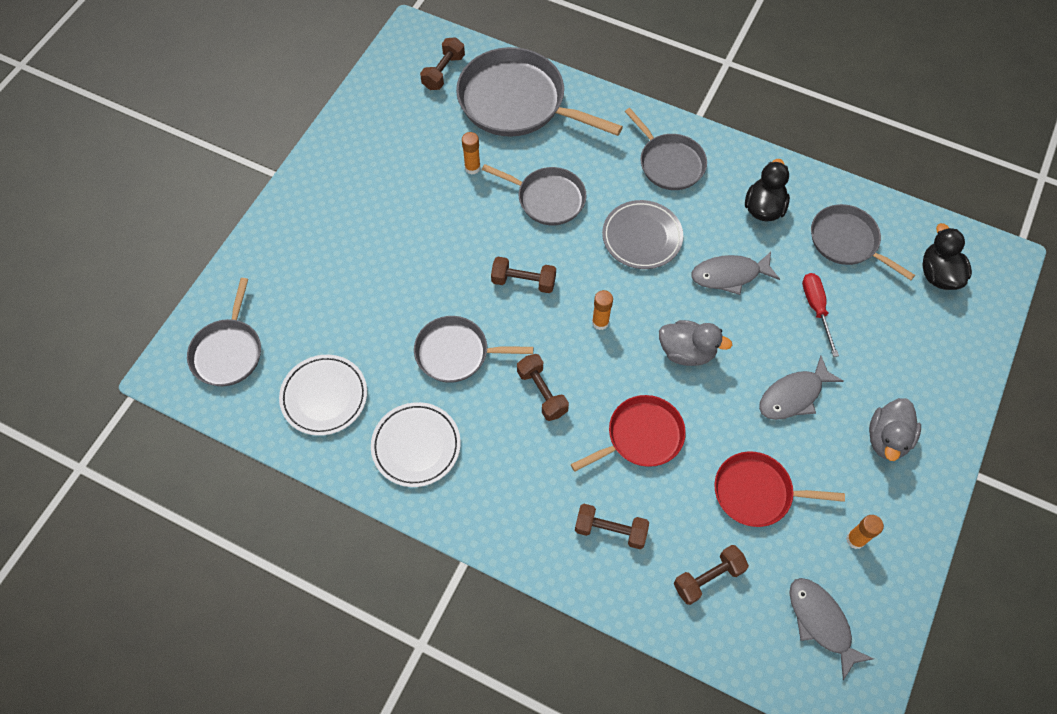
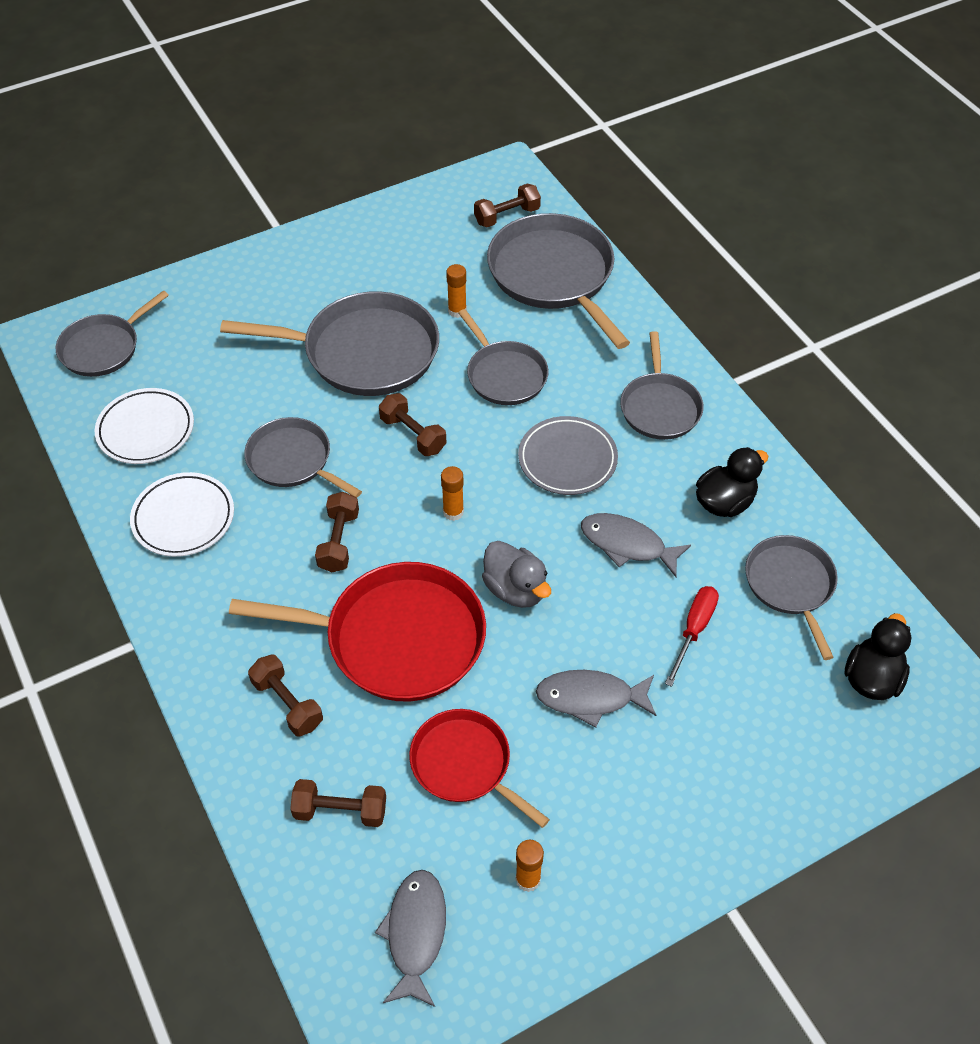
camera: 35 degrees right, 10 degrees down
(433, 239) = (363, 352): none -> grey pan
(641, 436) = (396, 638): red pan -> red pan, size x1.67
(887, 439) = (656, 804): grey duck -> none

